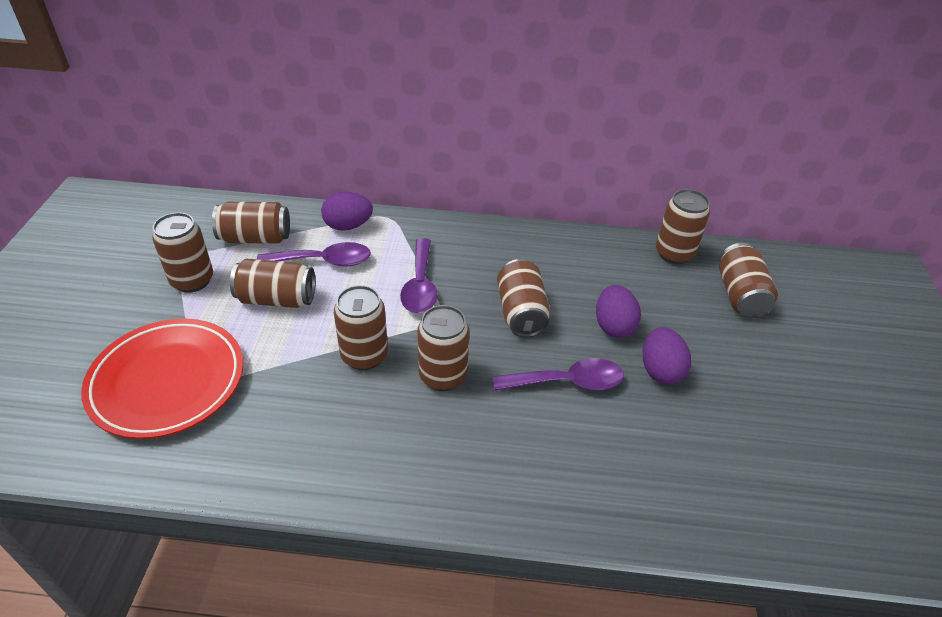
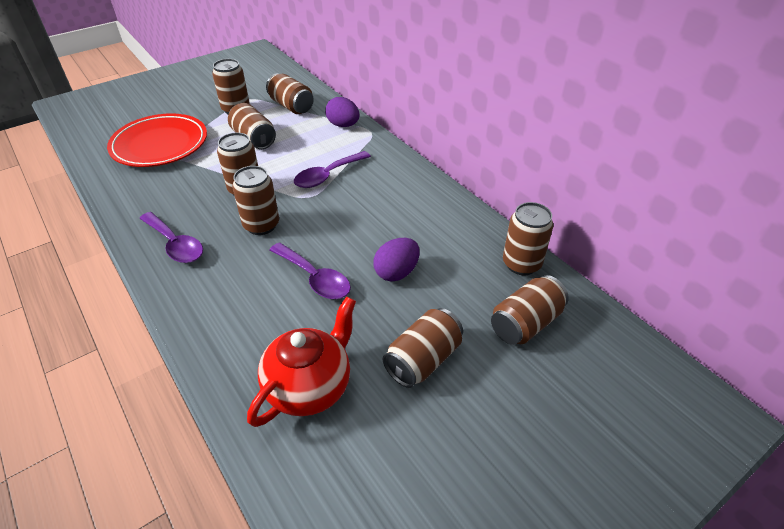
camera: 50 degrees right, 0 degrees up
(324, 261) = (302, 135): purple spoon -> purple spoon (175, 244)
(521, 312) = (355, 225): brown can -> brown can (423, 360)
(660, 370) = (379, 317): purple egg -> none
(706, 464) = (309, 387): none -> red teapot

